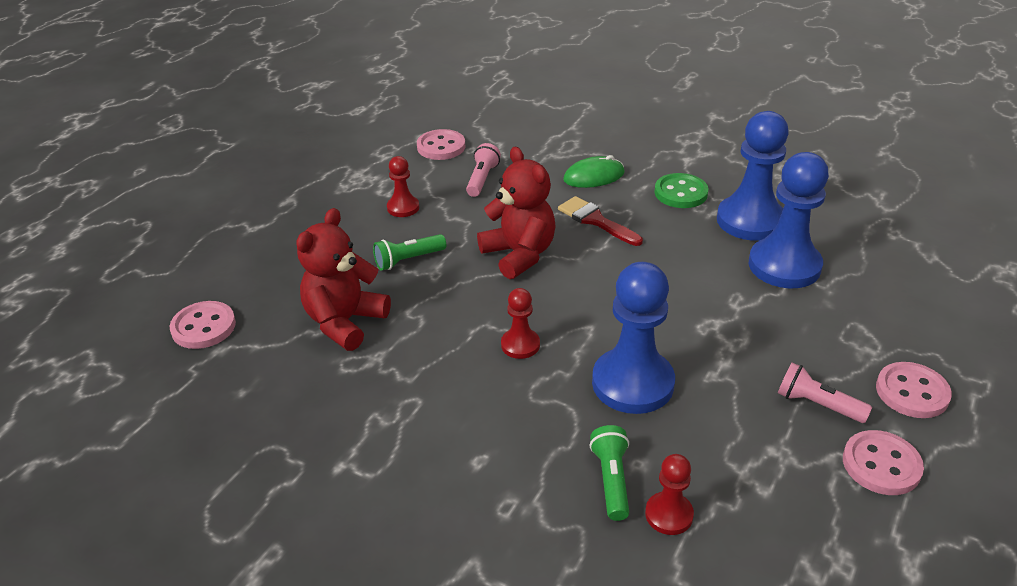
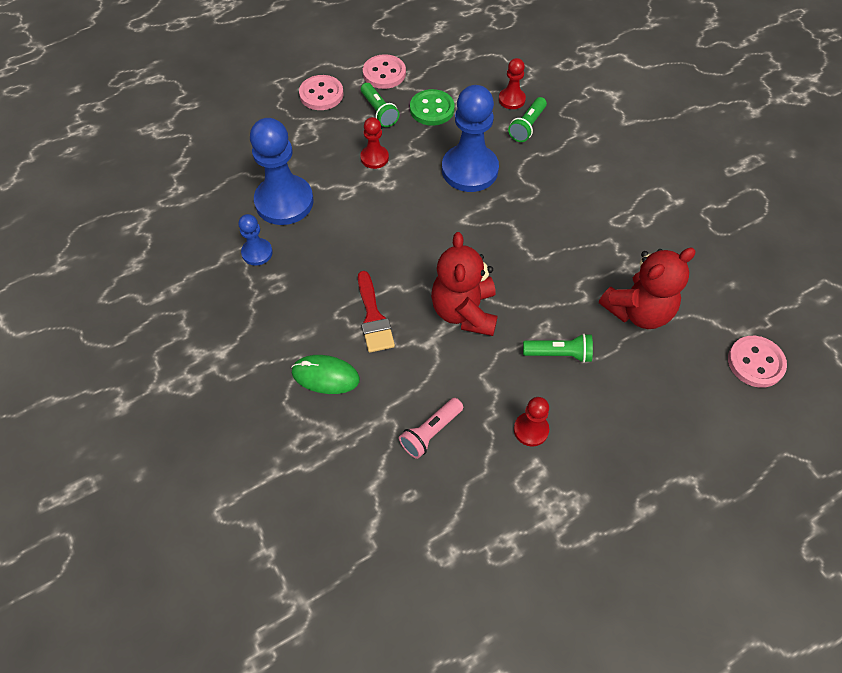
camera: 150 degrees left, 20 degrees up
(441, 147) = (437, 519): pink button -> none
(520, 345) = (520, 229): red pawn -> red pawn (374, 158)
(680, 193) = (274, 312): green button -> green button (432, 109)
(750, 220) = (257, 253): blue pawn -> blue pawn, size x0.50
(817, 404) = (379, 111): pink flashlight -> green flashlight

